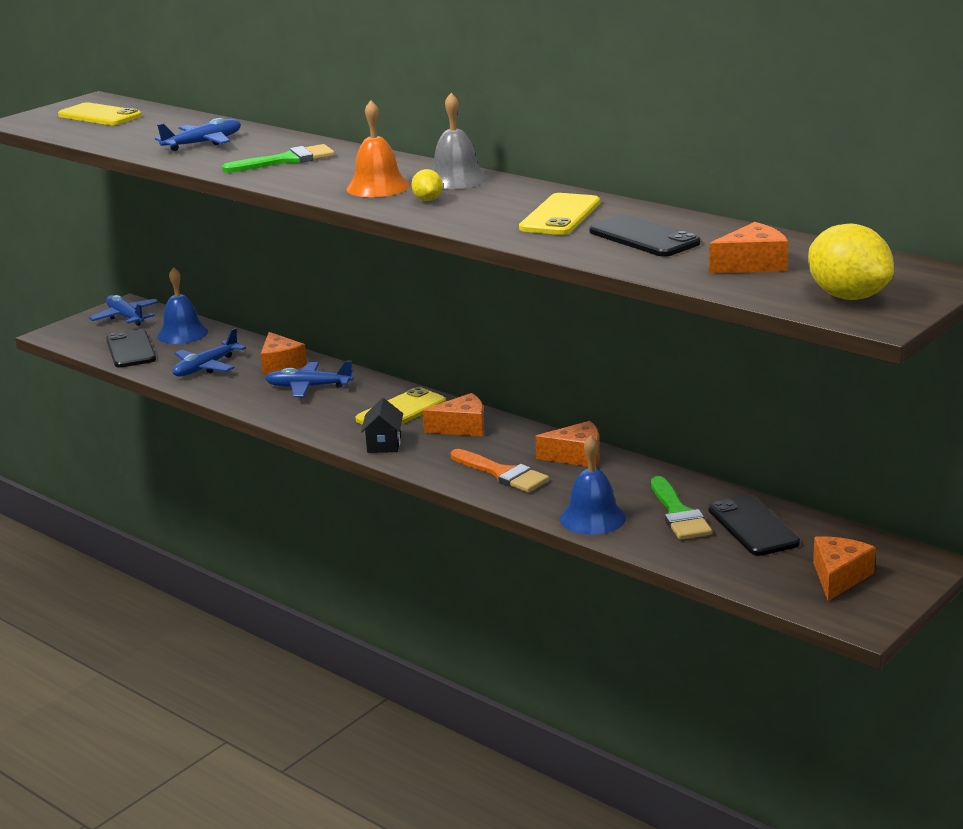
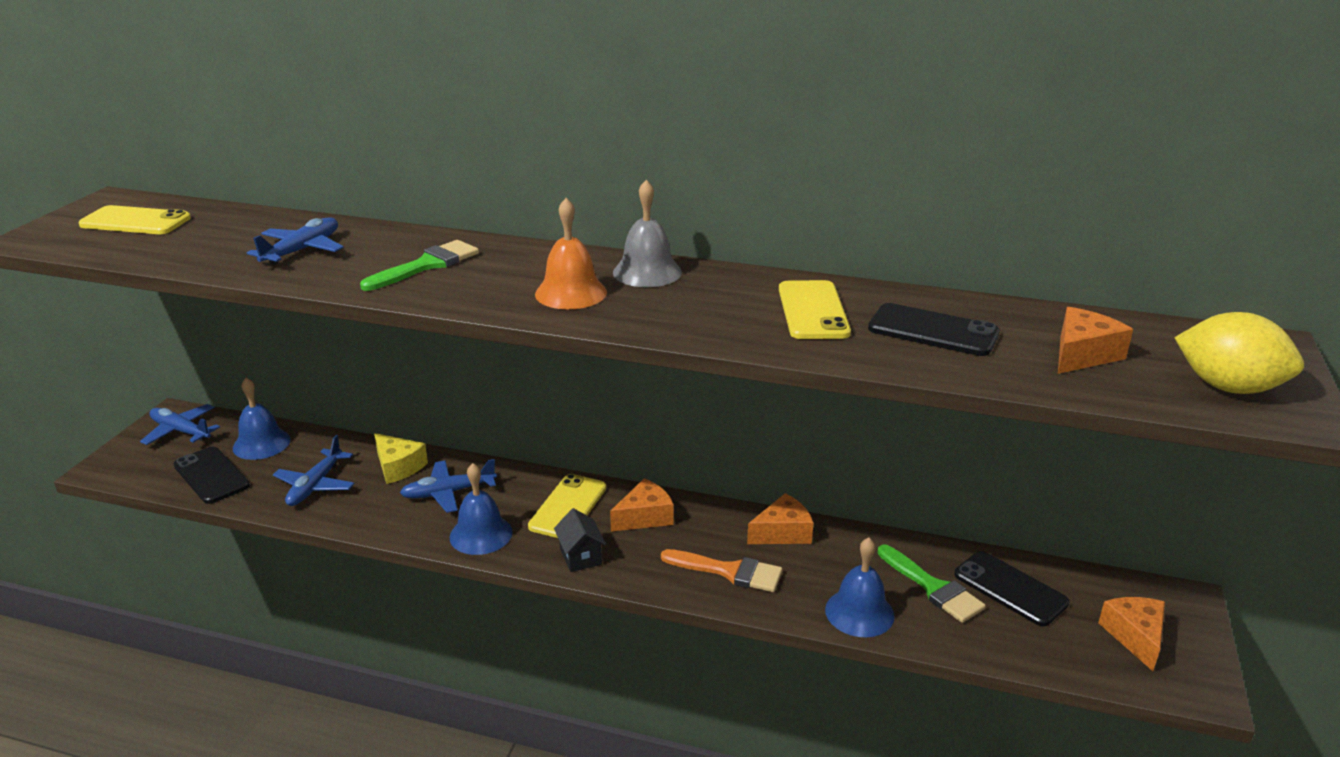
camera: 25 degrees left, 5 degrees up
(280, 364) = (398, 467): orange cheese -> yellow cheese
(314, 418) = (481, 534): none -> blue bell
(428, 200) = (646, 305): yellow lemon -> none

